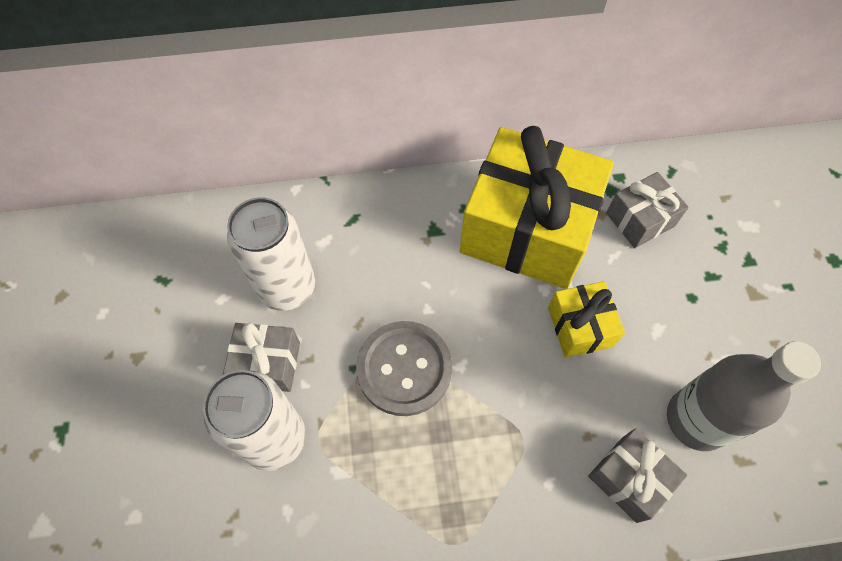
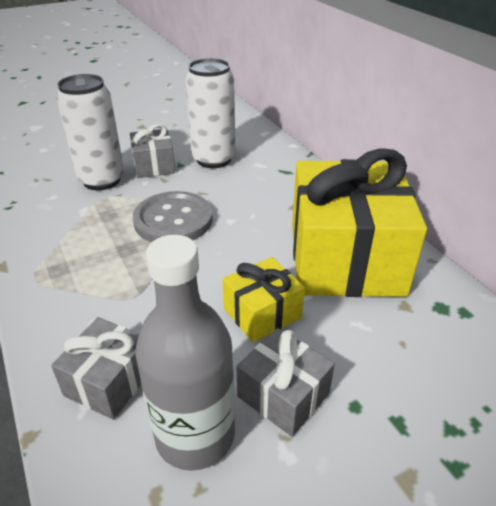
camera: 70 degrees right, 25 degrees down
(640, 219) = (424, 338): grey gift -> grey gift (283, 395)

